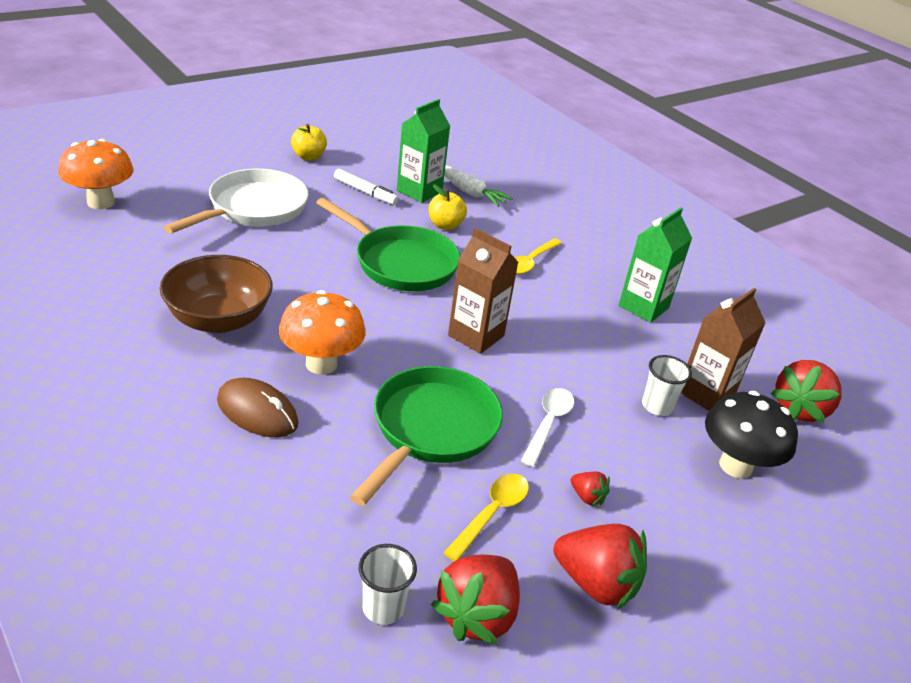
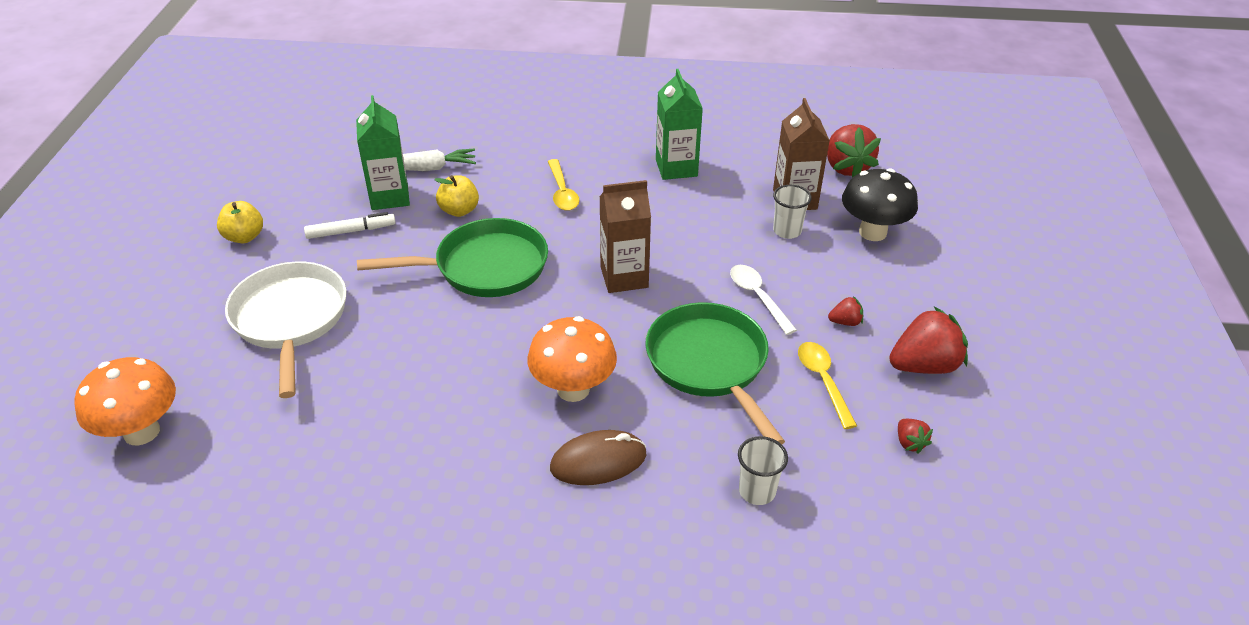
camera: 45 degrees left, 5 degrees up
(219, 320) = (446, 428): brown bowl -> none
(383, 607) = (868, 491): white cup -> white cup (757, 491)
(477, 615) = (909, 443): red strawberry -> red strawberry, size x0.48

